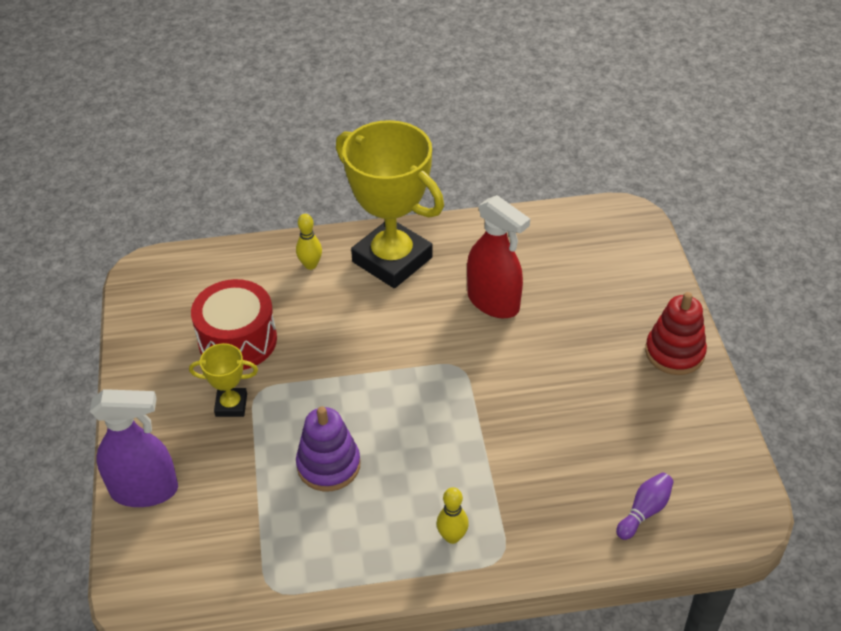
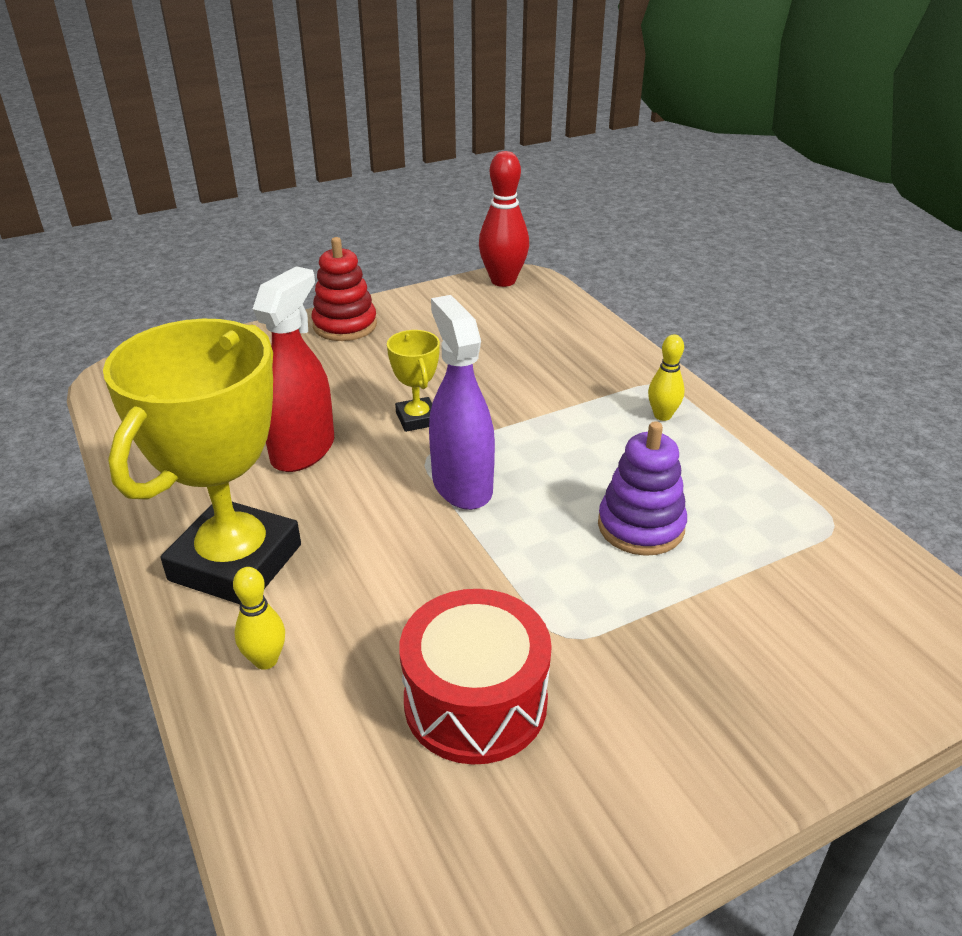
camera: 110 degrees left, 10 degrees down
(144, 490) = (821, 707): purple spray bottle -> purple spray bottle (462, 485)
(231, 405) = (608, 660): yellow trophy -> yellow trophy (417, 419)
(644, 511) = (551, 320): purple bowling pin -> none
(743, 497) = (503, 281): none -> red bowling pin

